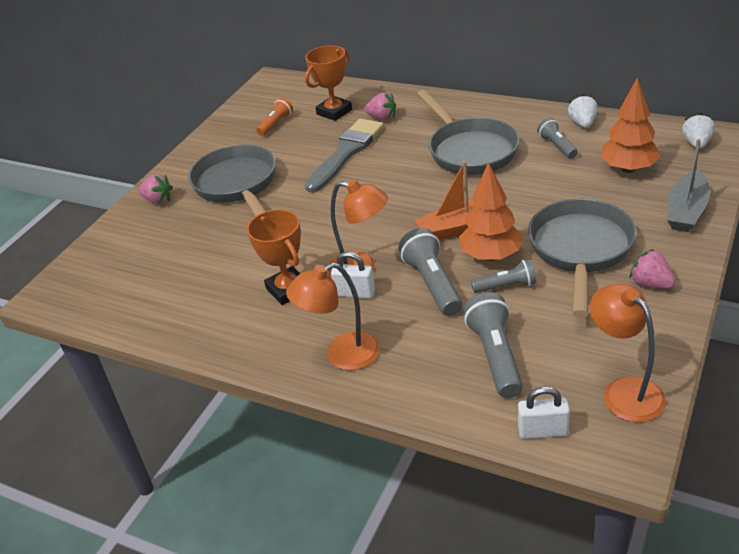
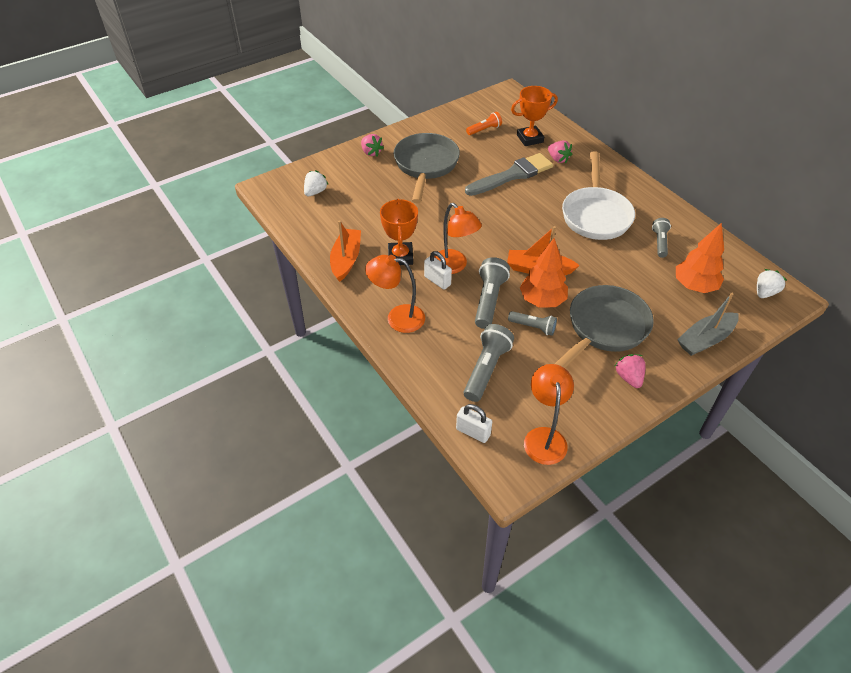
camera: 25 degrees right, 10 degrees up
(222, 325) = (346, 259): none -> orange boat
(469, 150) = (595, 215): grey pan -> white pan
(582, 123) = (695, 233): white strawberry -> white strawberry (315, 192)

